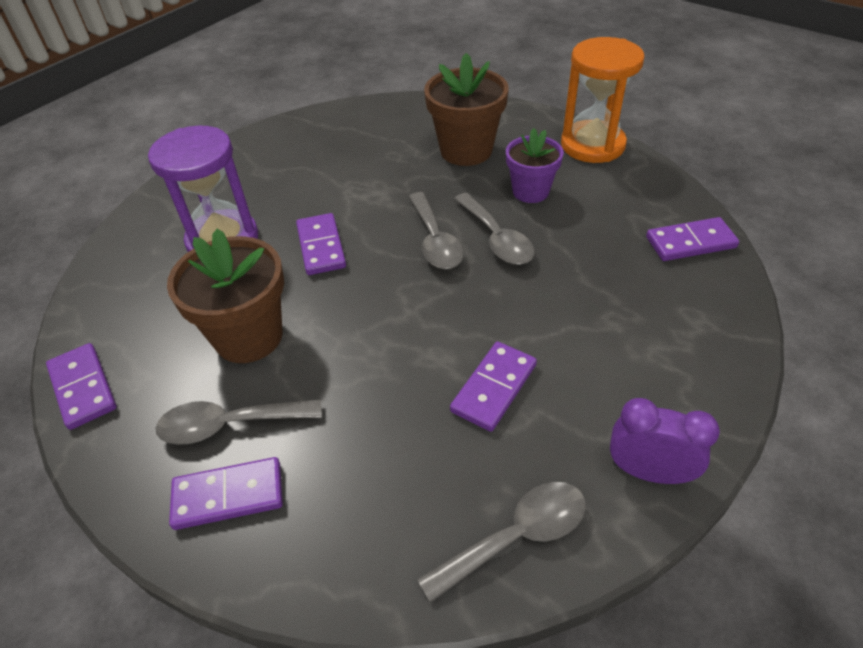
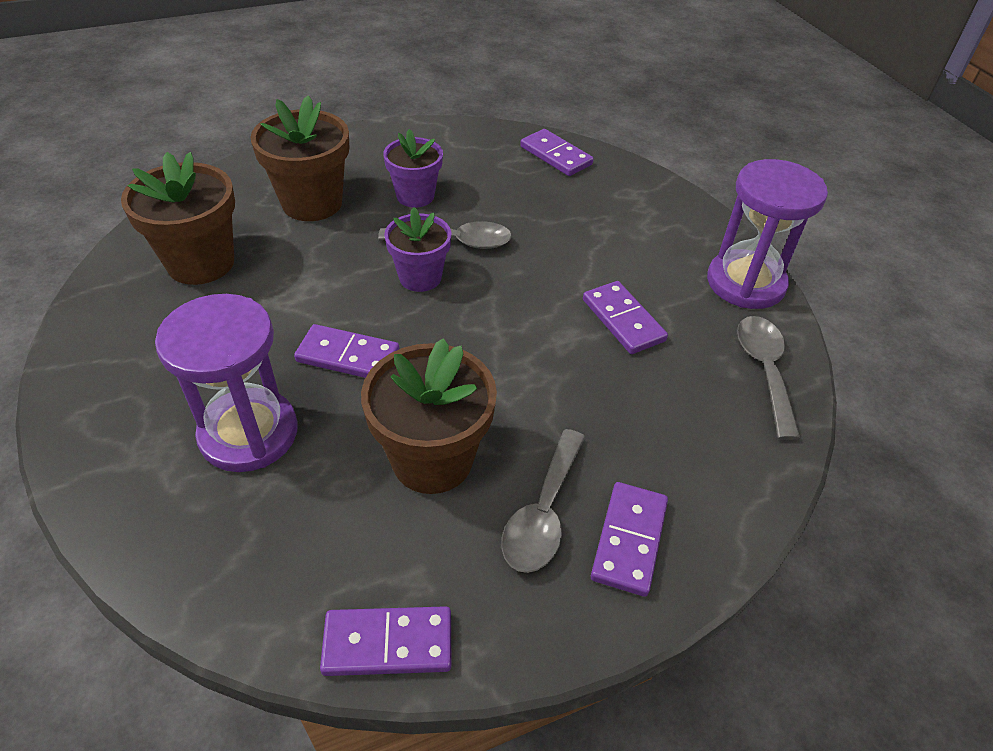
camera: 65 degrees left, 0 degrees up
(358, 141) = (201, 263): none -> brown flower pot
(435, 240) = (420, 277): grey spoon -> purple flower pot
(592, 145) = (393, 137): orange hourglass -> none
(648, 472) = (745, 283): purple clock -> purple hourglass
(690, 242) = (555, 156): purple domino -> purple domino turned 60 degrees counterclockwise

